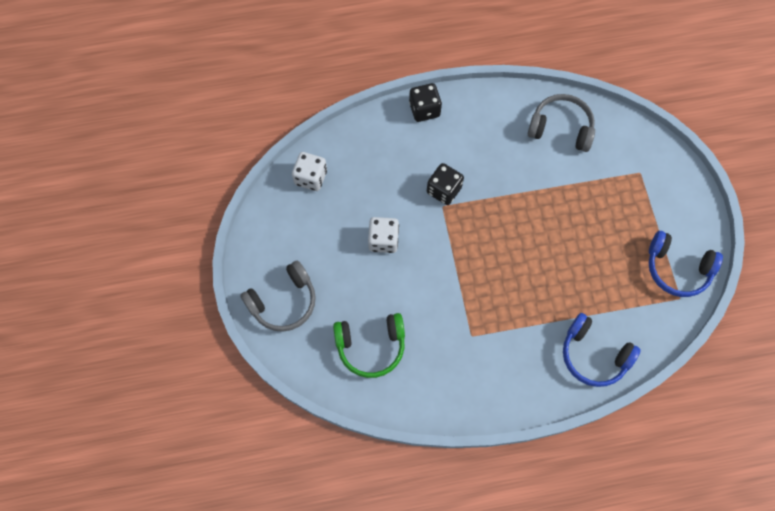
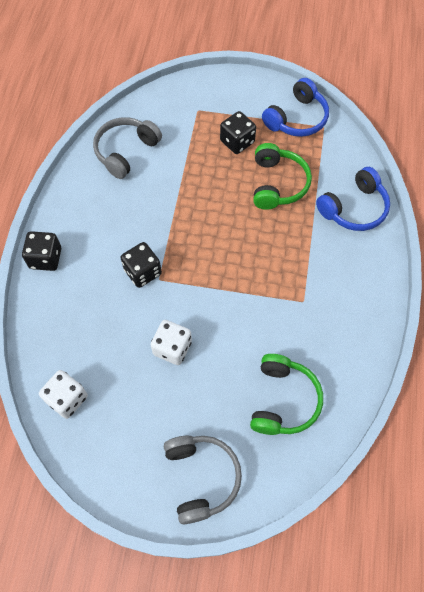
camera: 70 degrees left, 5 degrees down
(588, 275) = (278, 184): none -> green headphones
(620, 221) = (237, 142): none -> black dice

